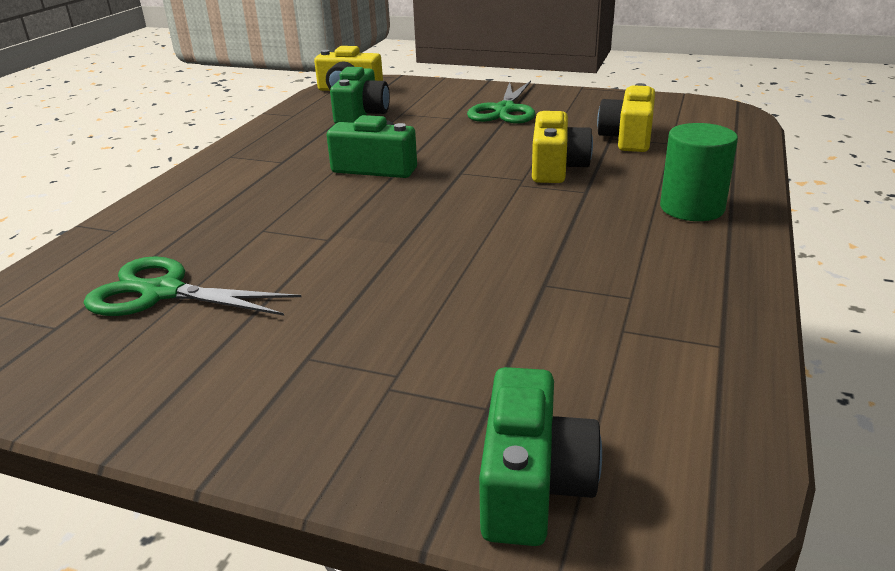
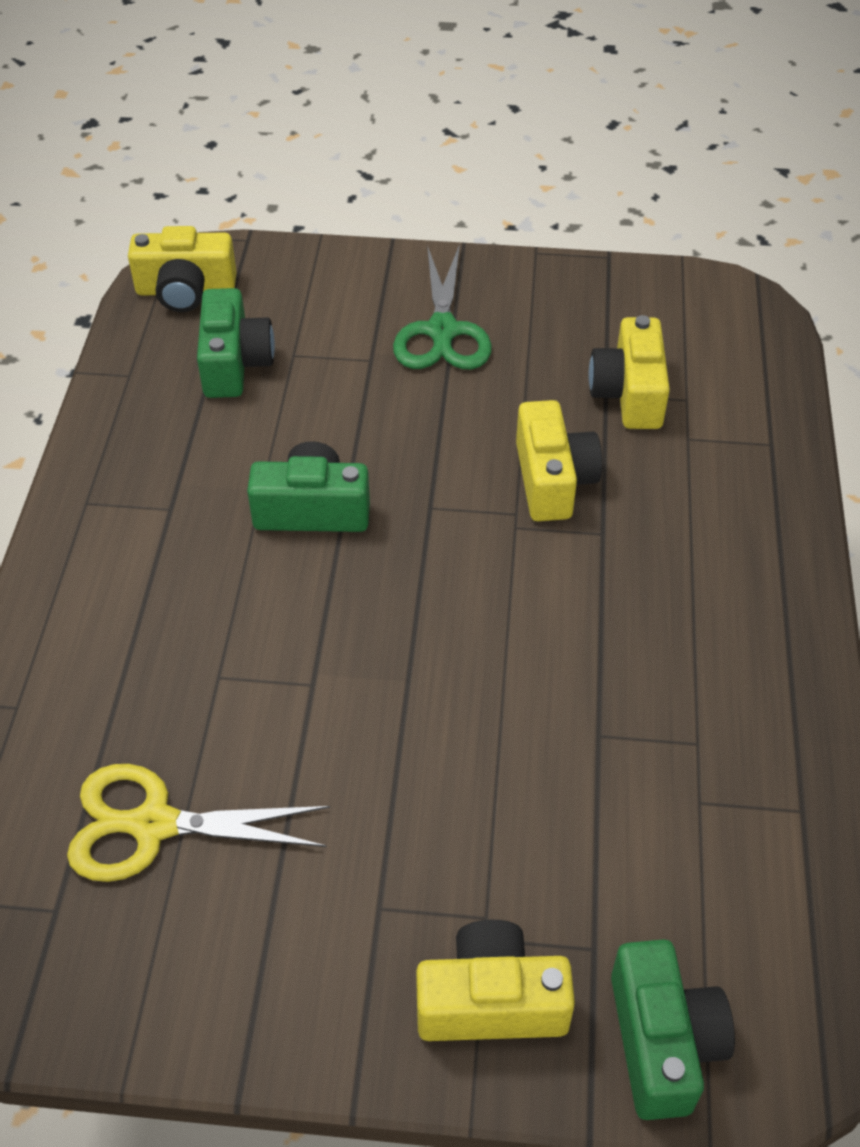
camera: 15 degrees left, 20 degrees up
(163, 292) = (154, 825): green scissors -> yellow scissors
(373, 429) = (491, 1001): none -> yellow camera
(692, 208) = (736, 555): green cylinder -> none

